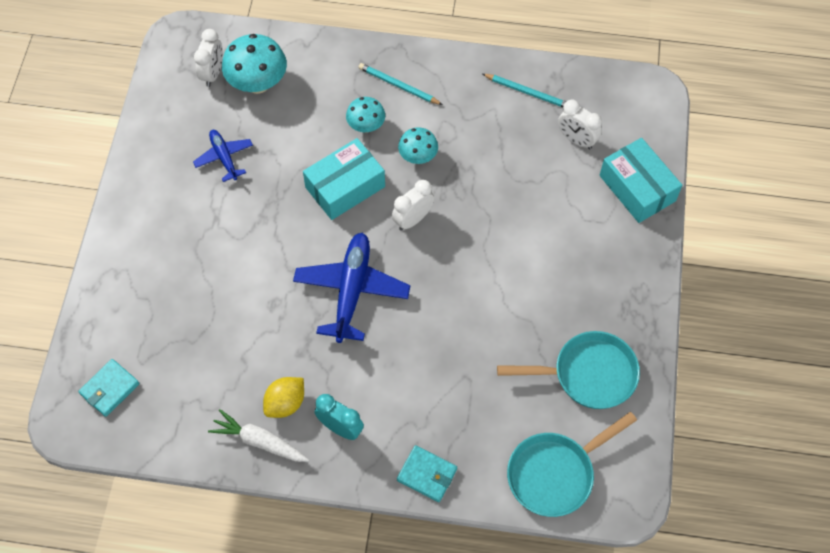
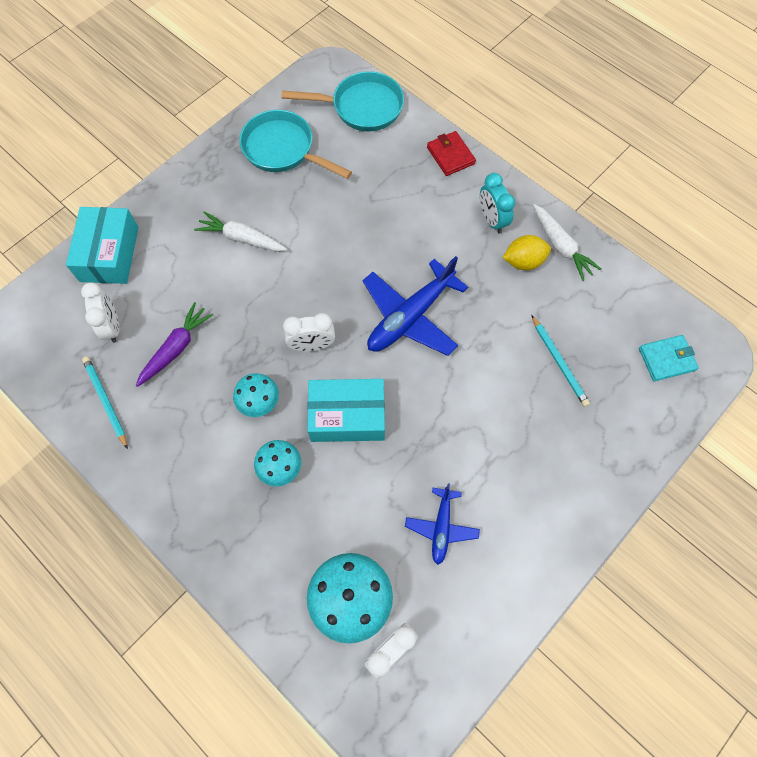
camera: 145 degrees left, 5 degrees up
(398, 86) = (214, 494): turquoise pencil -> turquoise pencil (559, 362)
(427, 474) = (450, 155): turquoise wallet -> red wallet
(514, 155) = (176, 348): none -> purple carrot
(545, 268) = (242, 238): none -> white carrot

